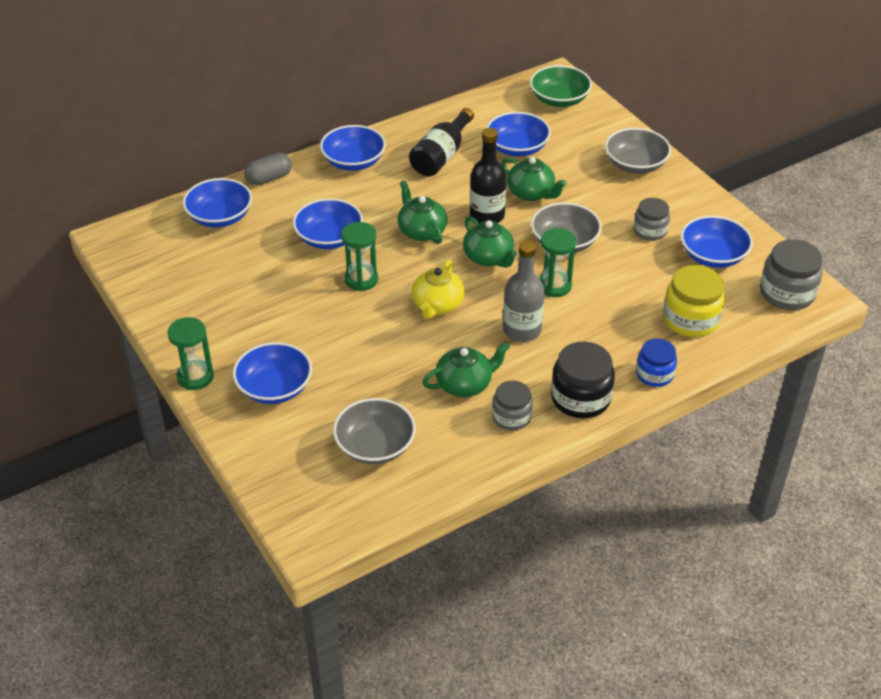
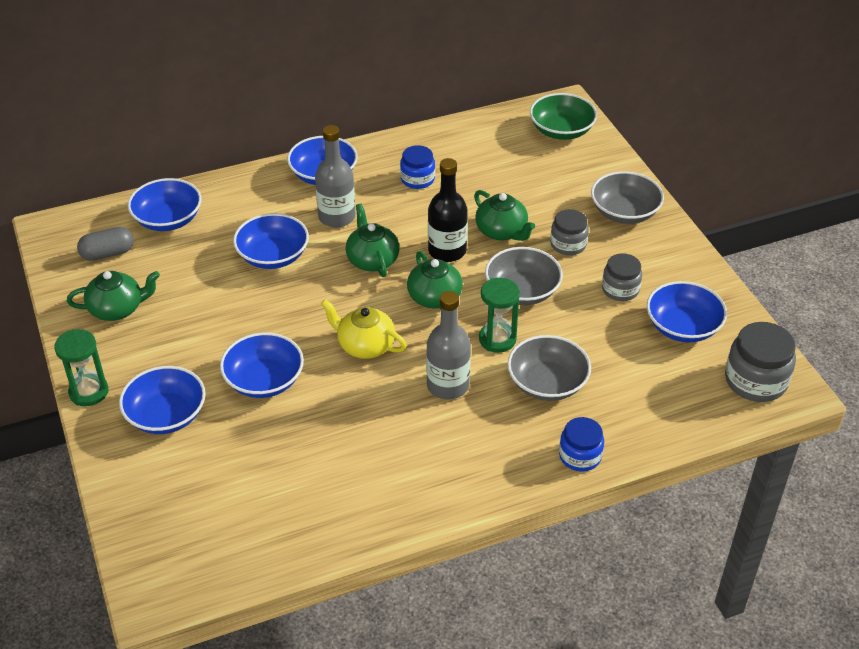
camera: 10 degrees right, 0 degrees up
(269, 178) = (231, 183): grey capsule -> grey capsule (107, 253)
(361, 279) = (293, 306): green hourglass -> none
(375, 446) = (252, 496): grey bowl -> grey bowl (547, 383)
(377, 197) = (337, 217): none -> grey bottle
(437, 305) = (365, 345): yellow teapot -> yellow teapot turned 90 degrees clockwise
(441, 156) = (417, 179): black bottle -> blue jar
(465, 384) = (368, 439): green teapot -> green teapot (117, 309)
(511, 417) = (408, 484): grey jar -> grey jar (568, 244)
(517, 148) = (501, 179): blue bowl -> blue bowl (264, 380)
(580, 398) = (490, 472): black jar -> none
(691, 319) = (638, 397): yellow jar -> none

